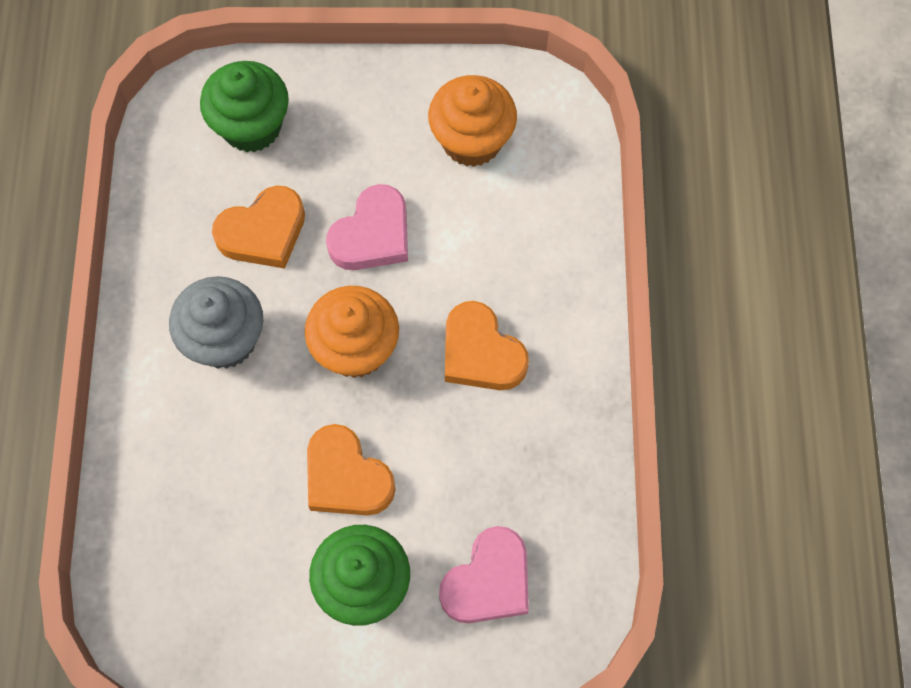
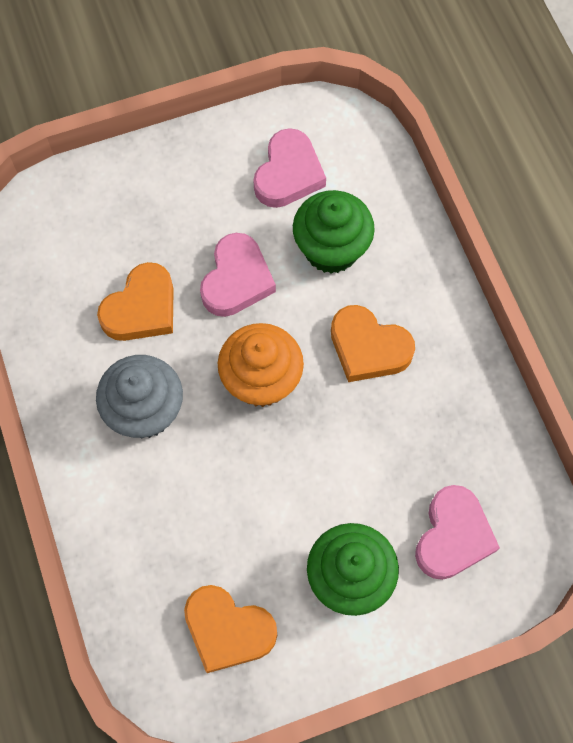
camera: 20 degrees left, 0 degrees up
(251, 126) = (95, 222): green cupcake -> green cupcake (331, 249)
(346, 477) = (298, 491): orange heart -> orange heart (228, 630)
(472, 141) = (288, 174): orange cupcake -> pink heart

